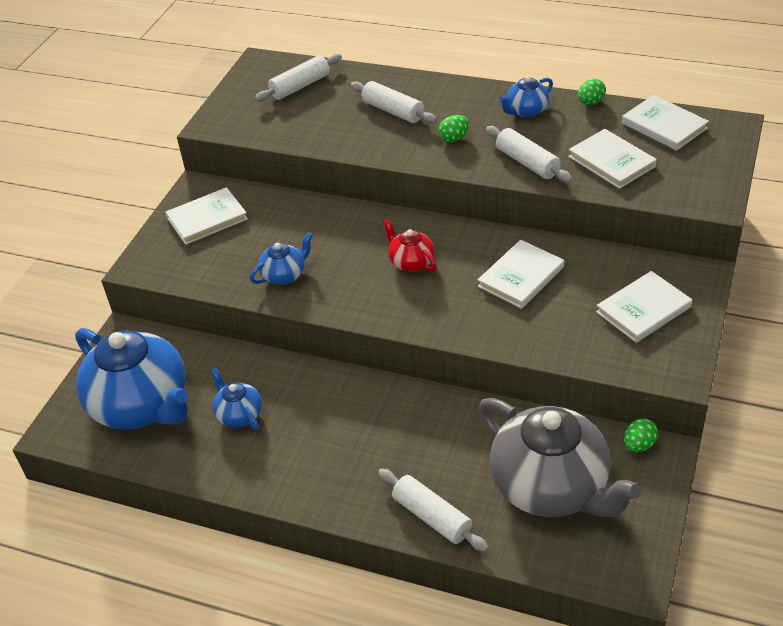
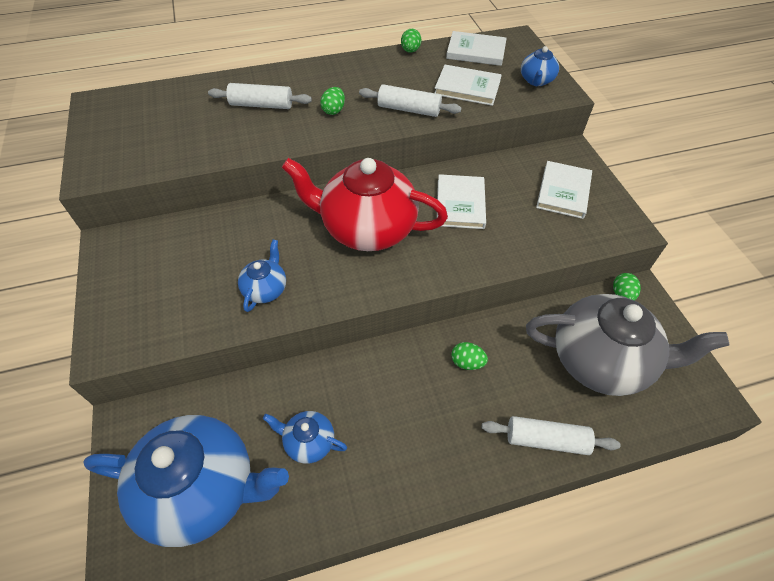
camera: 40 degrees left, 10 degrees up
(207, 219) = (143, 268): white book -> none
(300, 86) = (155, 111): white rolling pin -> none
(411, 262) = (366, 228): red teapot -> red teapot, size x2.21
(420, 424) = (467, 362): none -> green egg
(526, 111) = (370, 71): blue teapot -> blue teapot (536, 81)

